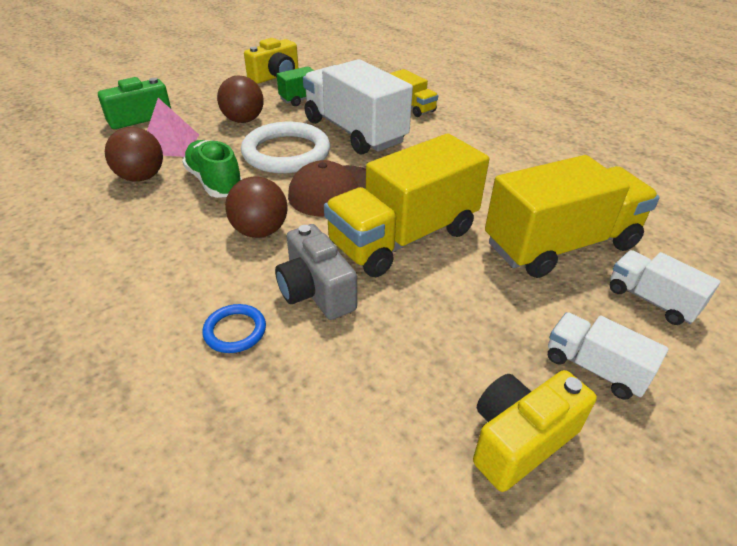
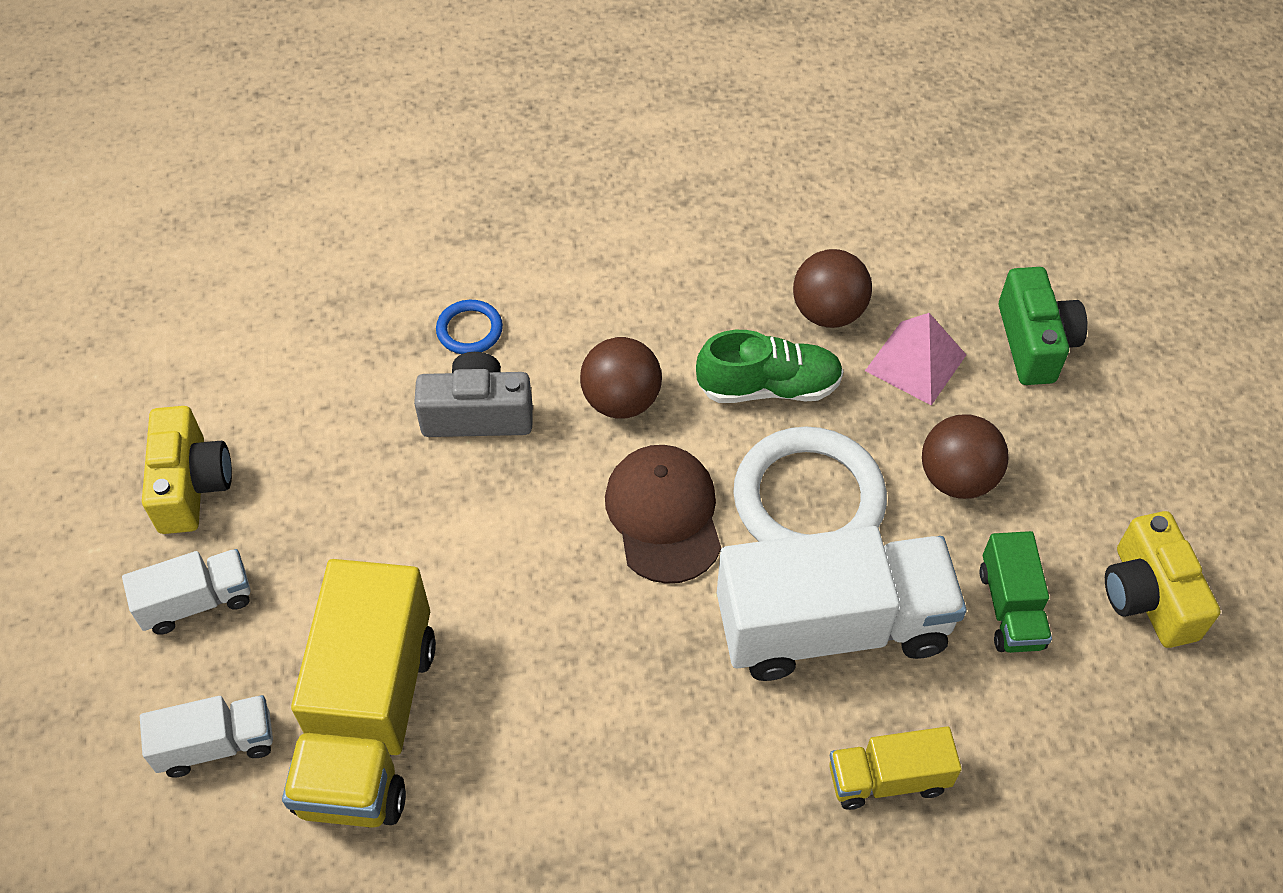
camera: 120 degrees right, 15 degrees up
(404, 237) = (508, 545): yellow truck -> none

